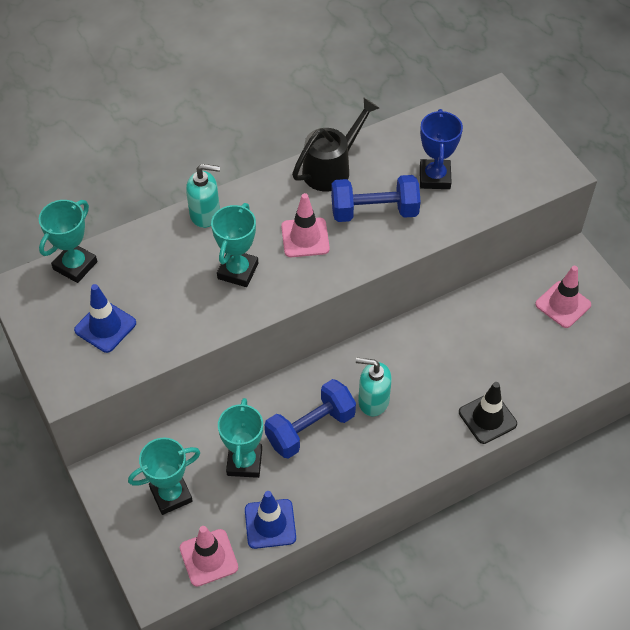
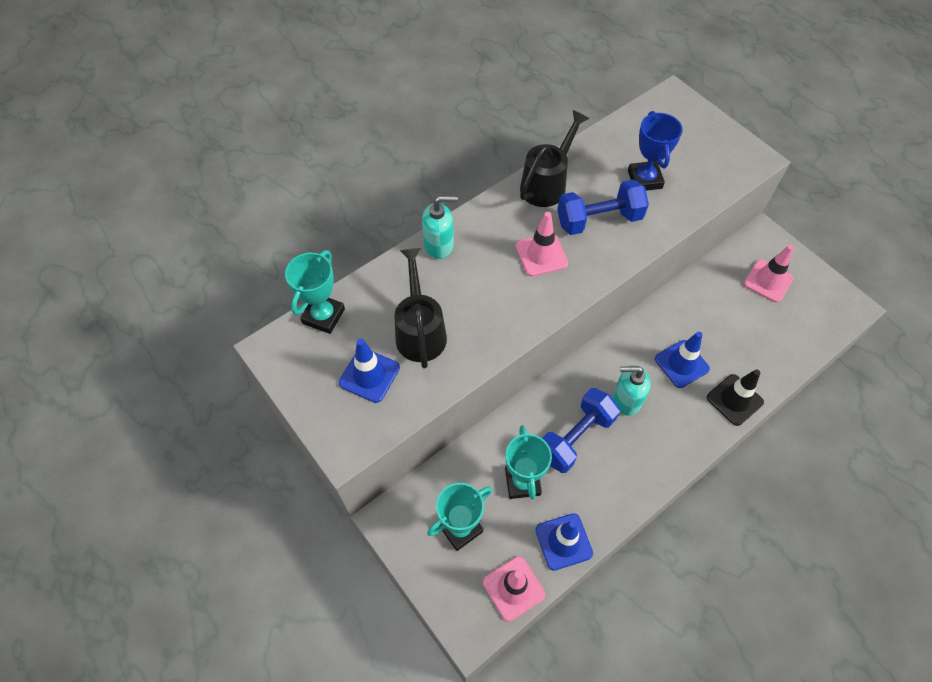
camera: 10 degrees left, 5 degrees up
(164, 293) = (420, 331): none -> black watering can
(238, 271) = (486, 297): turquoise trophy -> none
(442, 374) = (681, 364): none -> blue traffic cone

